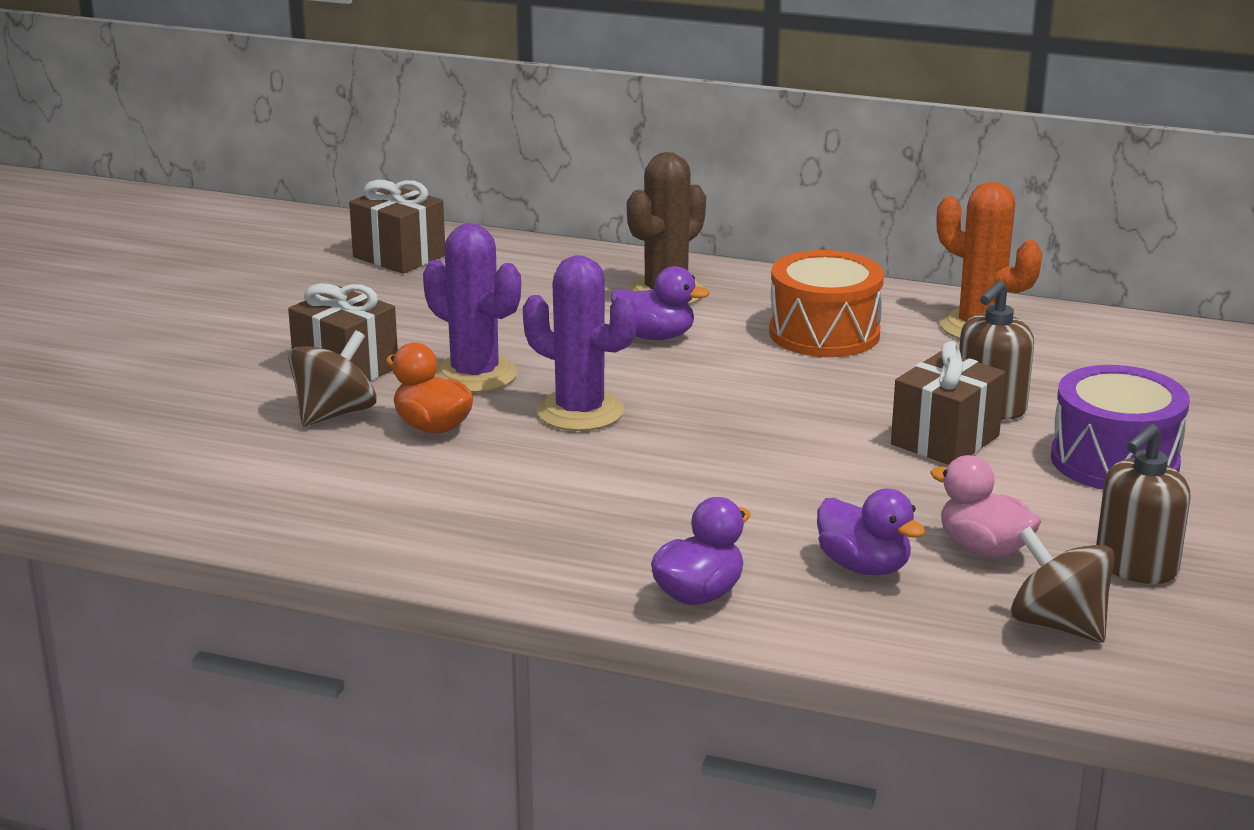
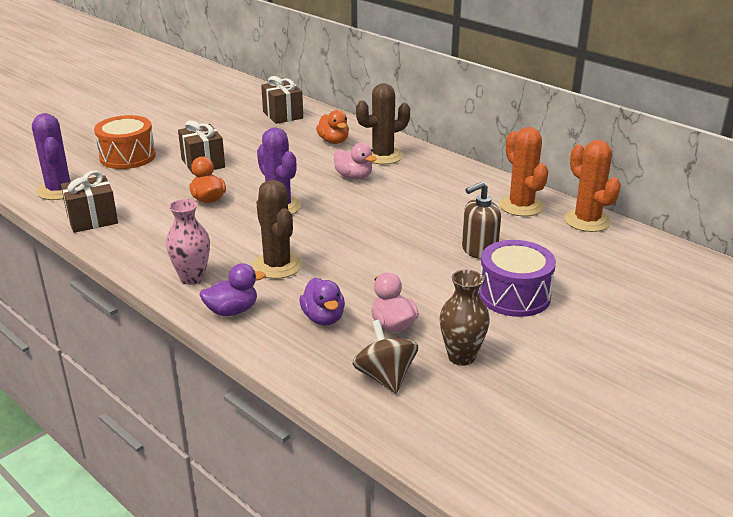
camera: 25 degrees right, 5 degrees up
(334, 414) = (175, 183): brown spinning top -> none
(475, 375) = (253, 178): purple cactus -> purple cactus (59, 190)
(549, 284) = (333, 141): none -> orange duck
(564, 561) = (192, 278): none -> pink vase
(655, 336) = (354, 177): purple duck -> pink duck
(691, 506) = (277, 265): none -> brown cactus
(824, 333) = (437, 192): orange drum -> orange drum (127, 157)
(945, 440) = (436, 262): brown gift -> brown gift (92, 219)
(1101, 329) = (587, 221): none -> orange cactus
(1135, 567) = (461, 357): brown soap dispenser -> brown vase

